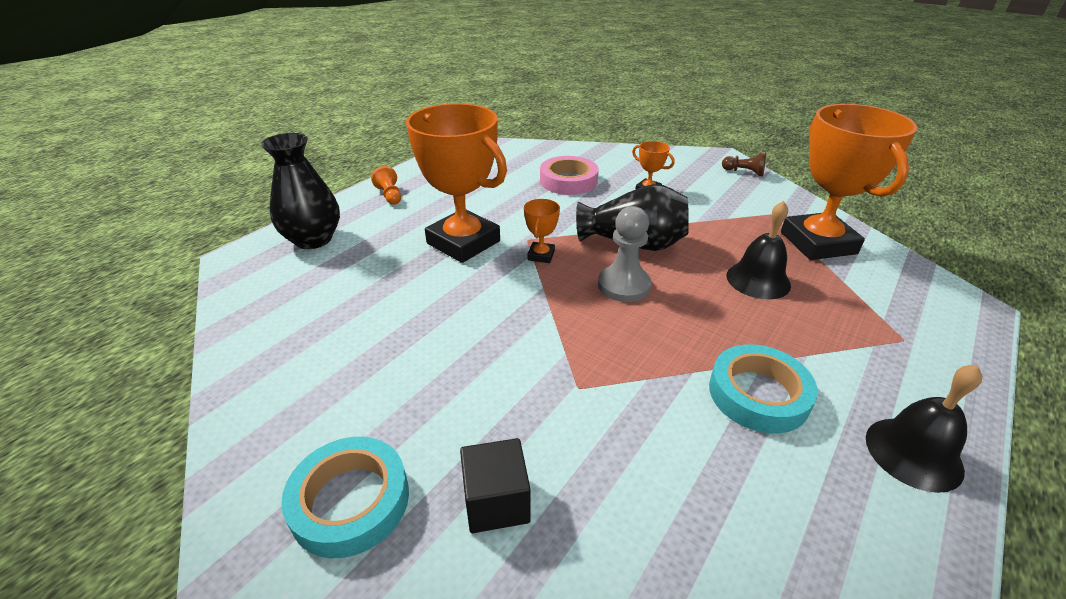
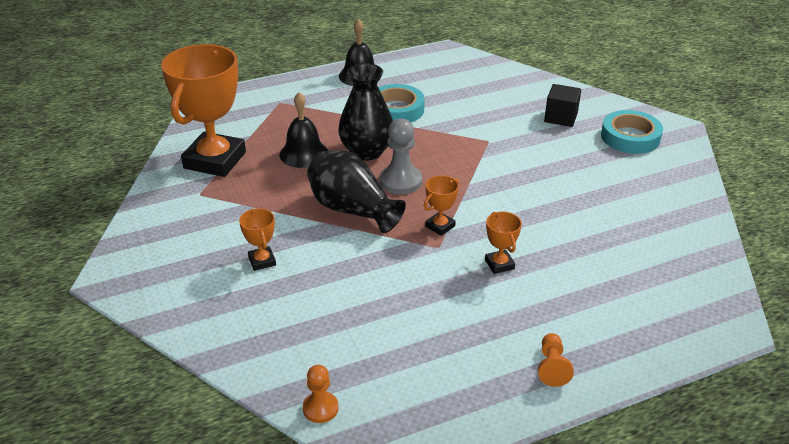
camera: 150 degrees left, 0 degrees up
(313, 239) = (651, 324): black vase -> black vase (367, 151)
(463, 242) = (499, 264): orange trophy -> orange trophy, size x0.42
(520, 147) = (320, 408): none -> orange pawn
(568, 181) = (327, 308): pink tape -> none
(744, 172) = (133, 246): brown pawn -> none

